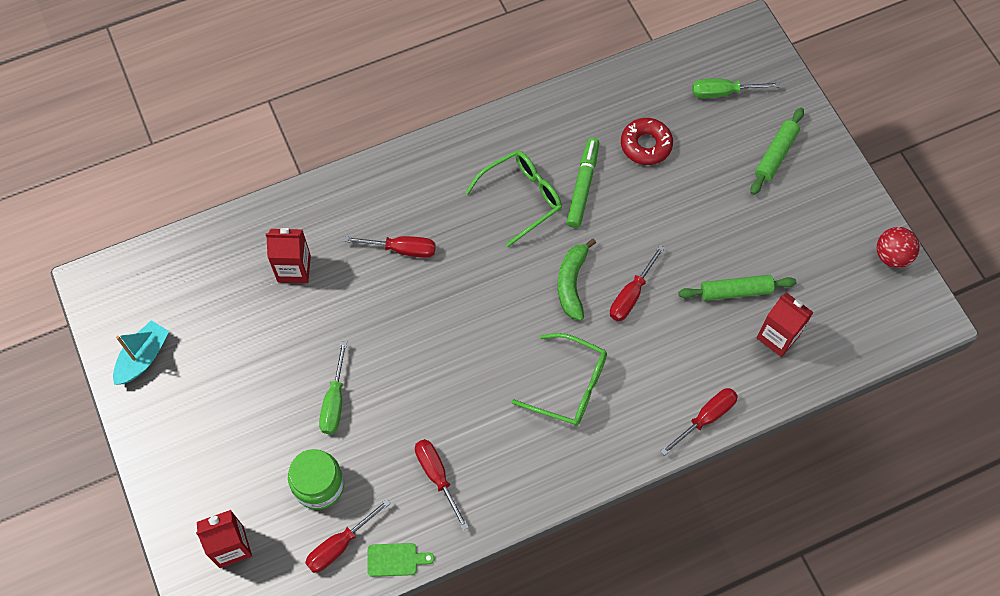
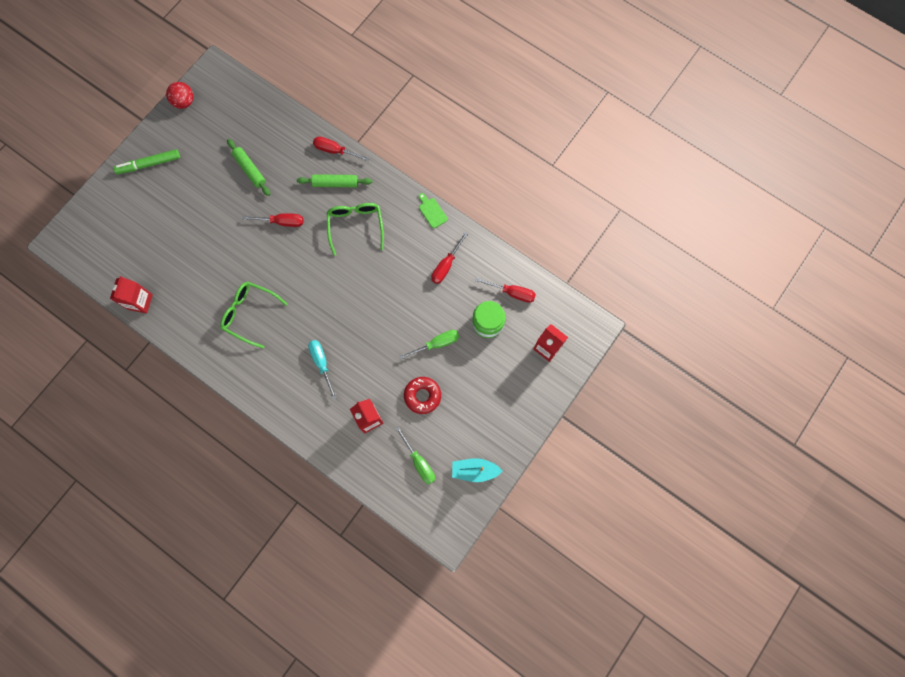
camera: 120 degrees left, 10 degrees up
(396, 559) = (502, 261): green cutting board -> green cutting board (432, 211)
(402, 249) = (321, 363): red screwdriver -> turquoise screwdriver
(572, 283) = (291, 257): green banana -> none
(582, 186) = (223, 284): green marker -> green marker (149, 164)
(646, 145) = (175, 262): red donut -> red donut (422, 396)
(723, 92) = (113, 237): green screwdriver -> green screwdriver (419, 462)
(775, 155) = (145, 188): green rolling pin -> green rolling pin (335, 183)
(778, 336) = (266, 137): red carton -> red carton (140, 302)

